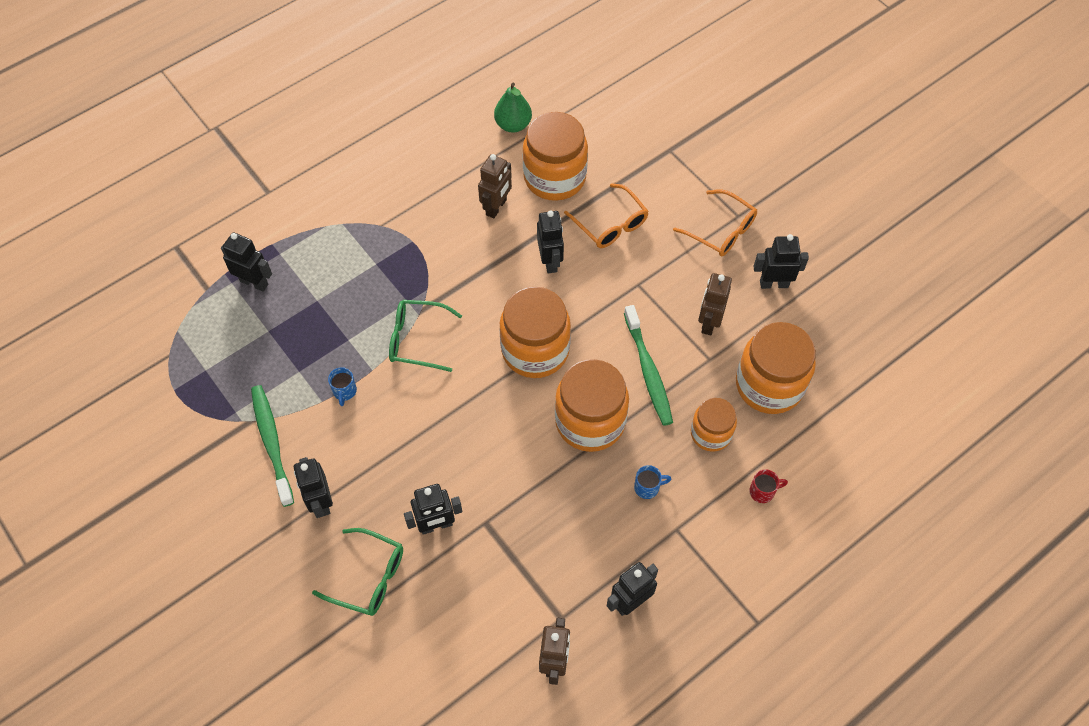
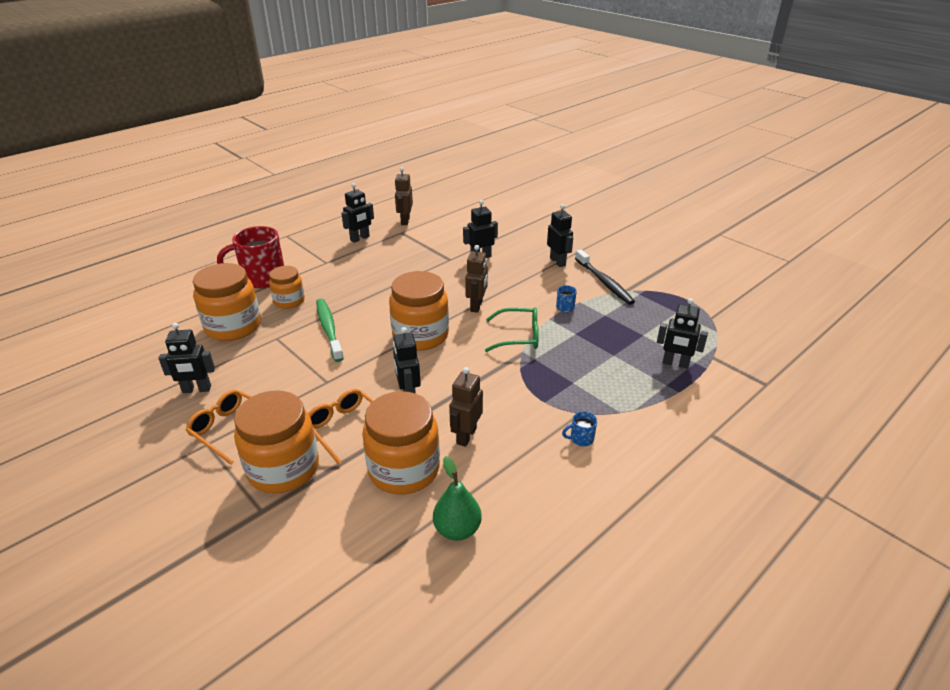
camera: 175 degrees right, 25 degrees down
(272, 443) = (604, 282): green toothbrush -> black toothbrush
(369, 577) = (516, 239): green glasses -> none
(590, 421) = (378, 302): orange jar -> orange jar (283, 468)
(647, 487) = (341, 277): blue mug -> blue mug (580, 439)
(709, 322) = (269, 360): brown robot -> brown robot (477, 306)
(763, 491) = (262, 279): red mug -> red mug, size x2.44

